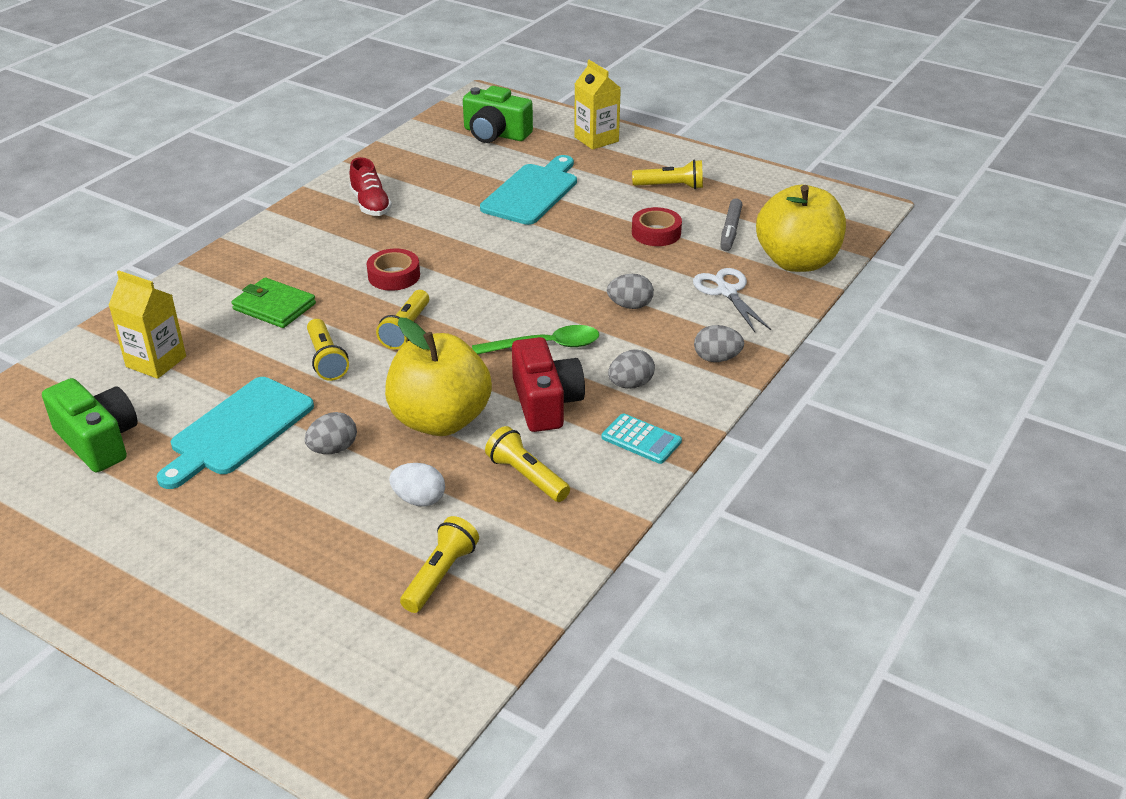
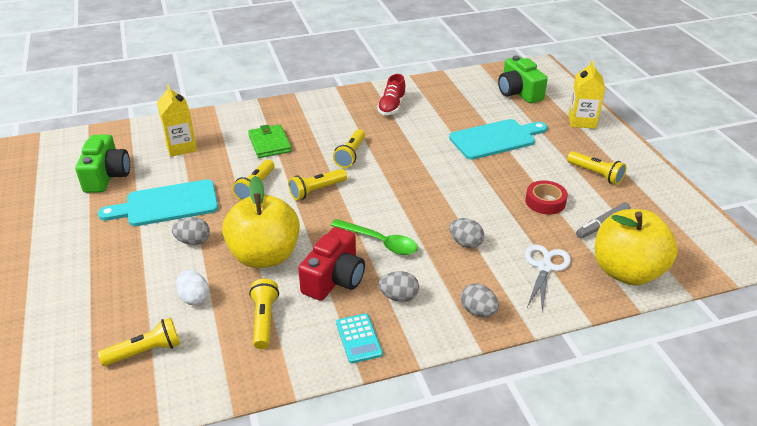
camera: 40 degrees right, 0 degrees up
(394, 276) = (351, 155): red tape -> yellow flashlight

